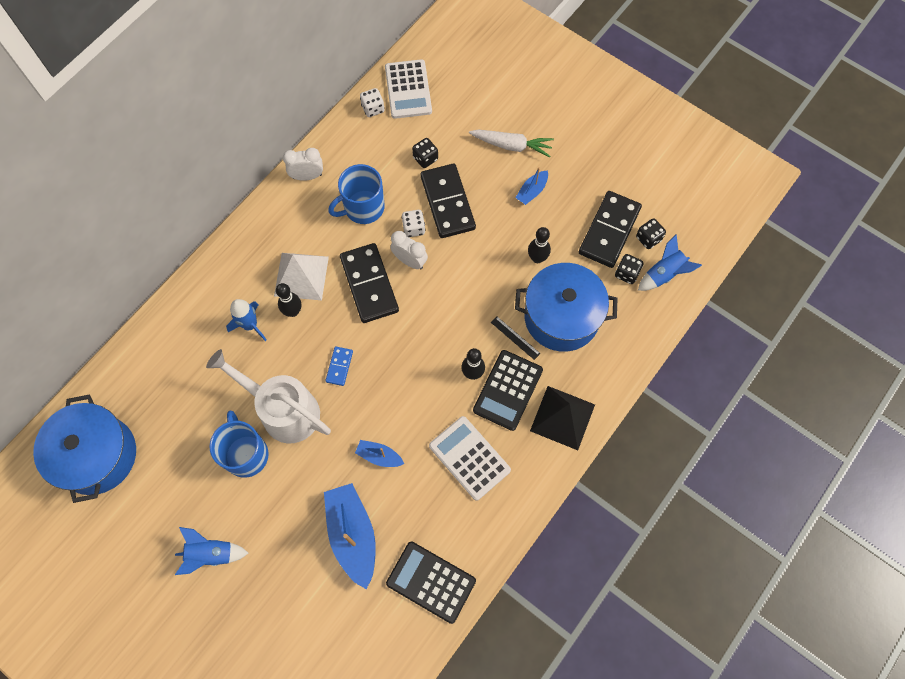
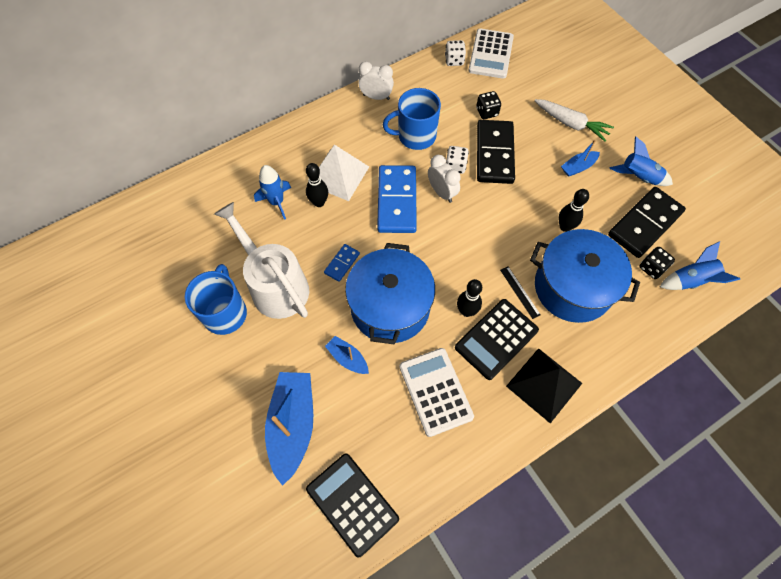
camera: 20 degrees right, 5 degrees down
(97, 455) = (96, 269): blue pot -> blue pot (390, 307)
(211, 554) = (153, 394): blue rocket -> blue rocket (638, 177)
(369, 284) = (397, 201): black domino -> blue domino
(648, 238) = (683, 242): black dice -> none

